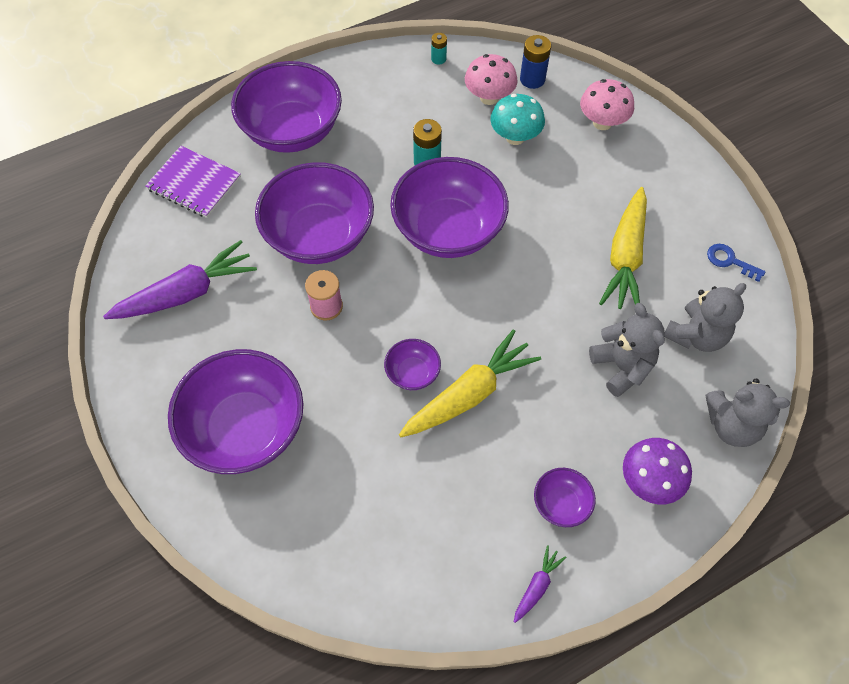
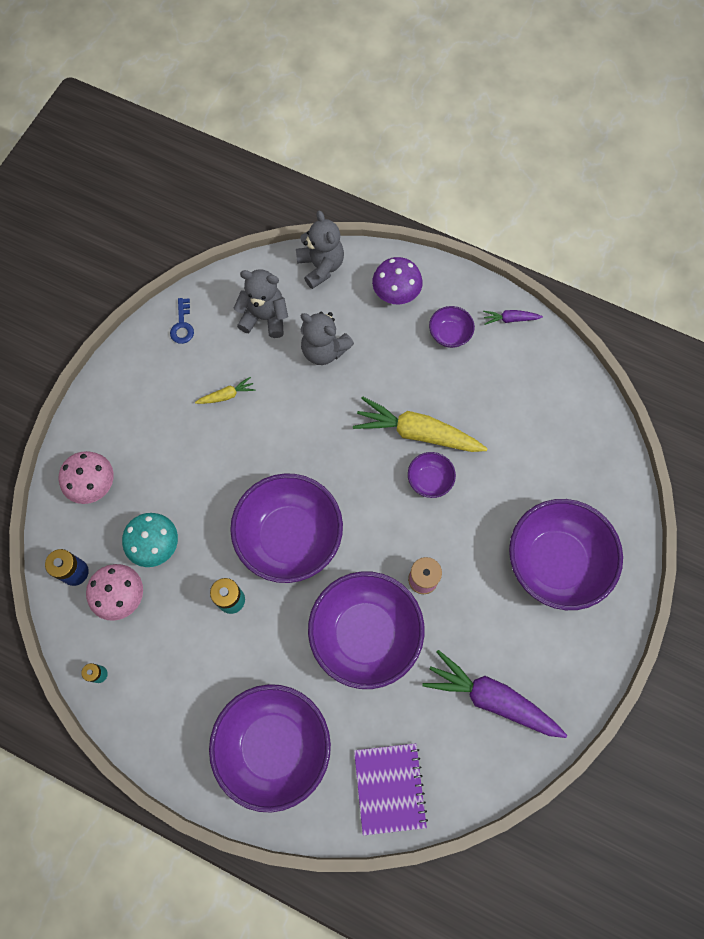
camera: 125 degrees left, 10 degrees up
(622, 367) = (324, 350): grey teddy bear -> grey teddy bear turned 90 degrees counterclockwise
(625, 257) = (227, 395): yellow carrot -> yellow carrot, size x0.46

